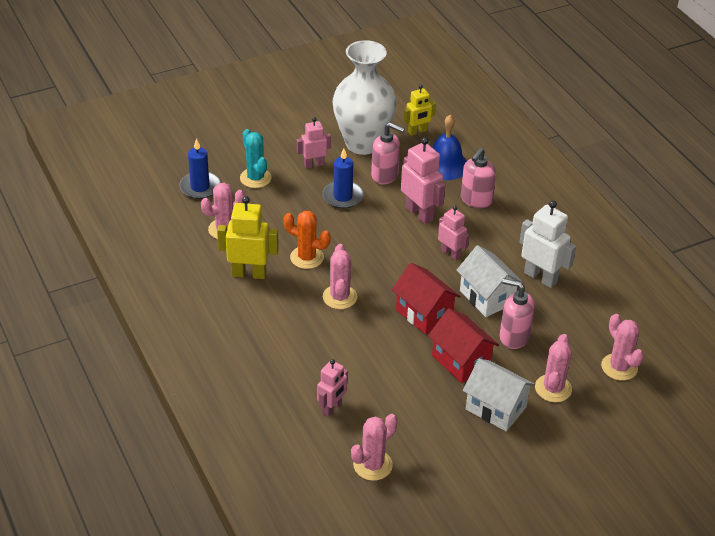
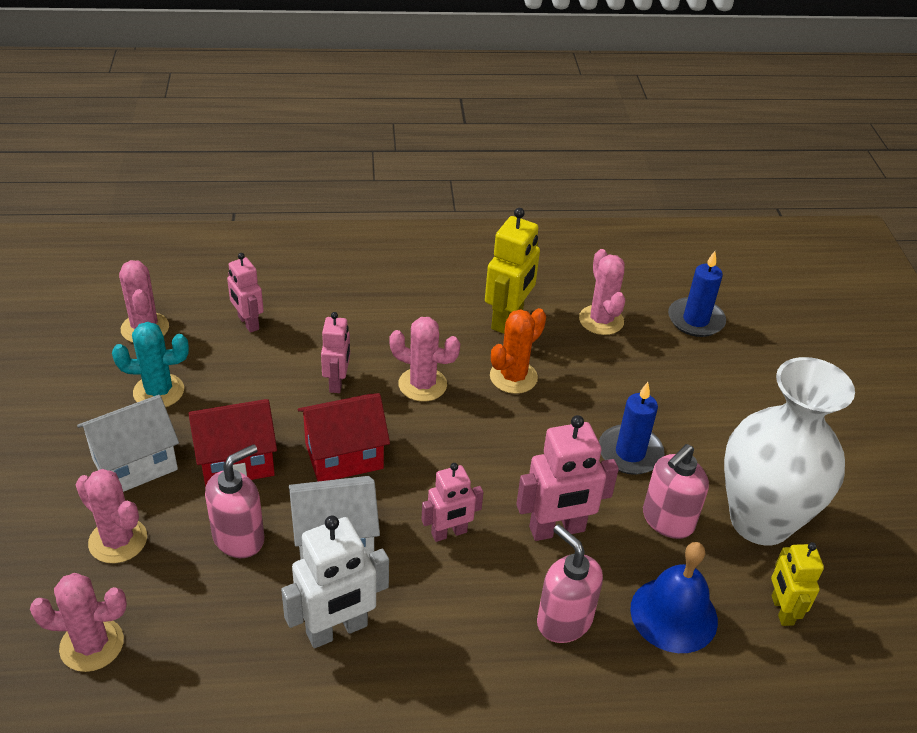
camera: 110 degrees right, 0 degrees up
(255, 178) = (701, 375): turquoise cactus -> turquoise cactus (158, 391)
(314, 164) = (718, 444): pink robot -> pink robot (337, 382)

